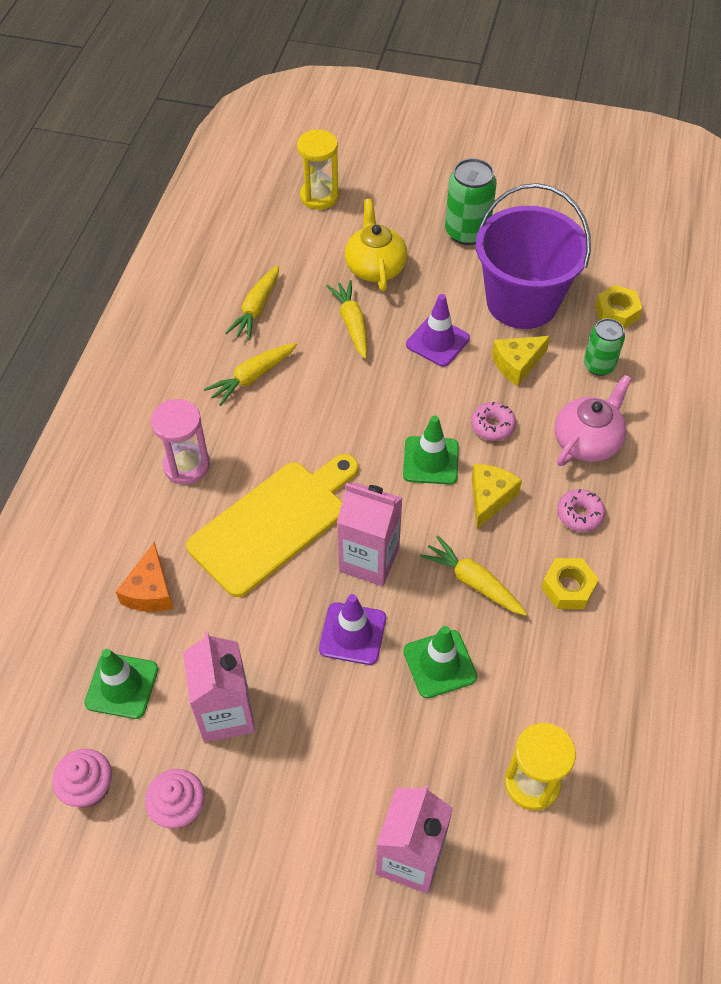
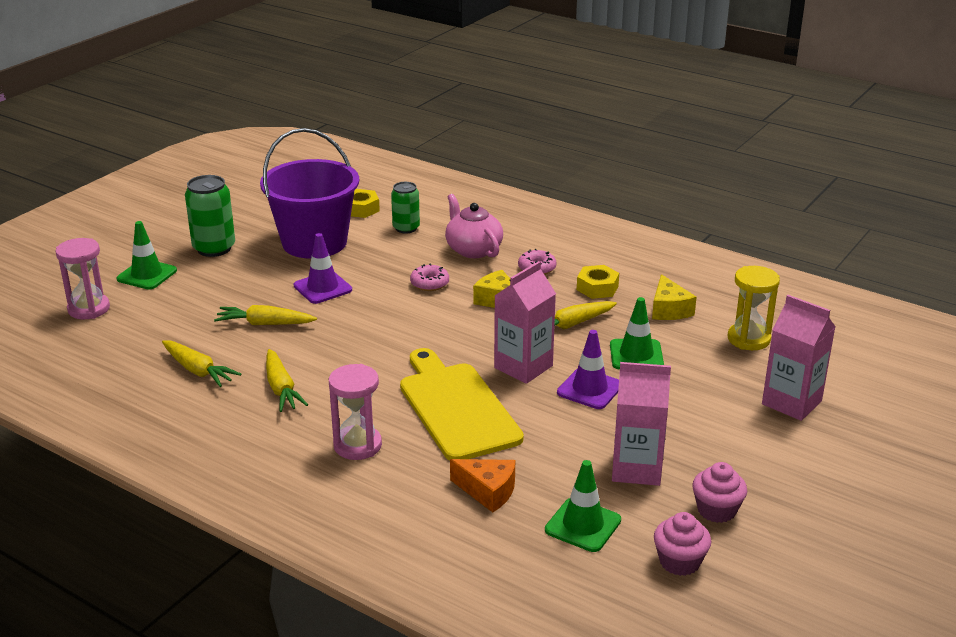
camera: 70 degrees left, 25 degrees down
(319, 196) = (89, 309): yellow hourglass -> pink hourglass
(375, 267) = (209, 299): yellow teapot -> none
(430, 460) = (444, 318): green traffic cone -> green traffic cone (147, 275)
(517, 364) = (376, 259): yellow cheese -> yellow cheese (669, 309)

